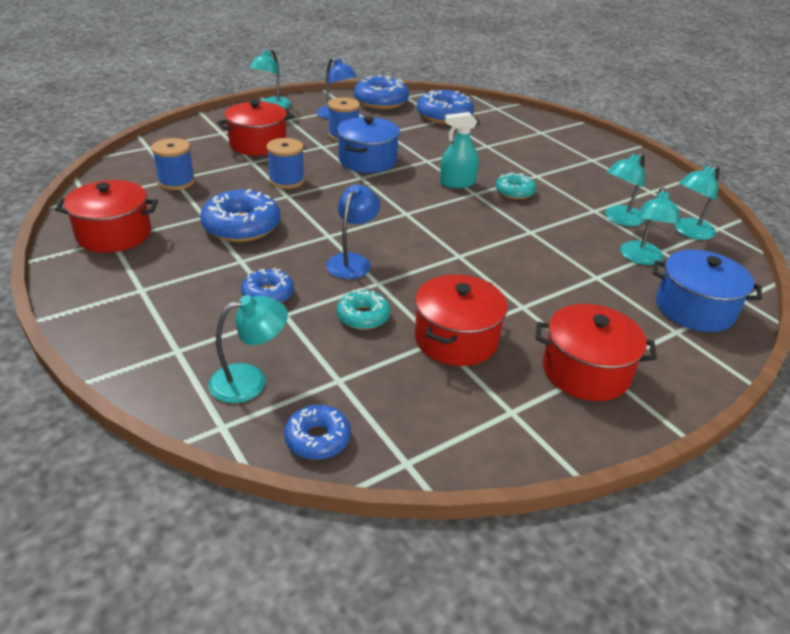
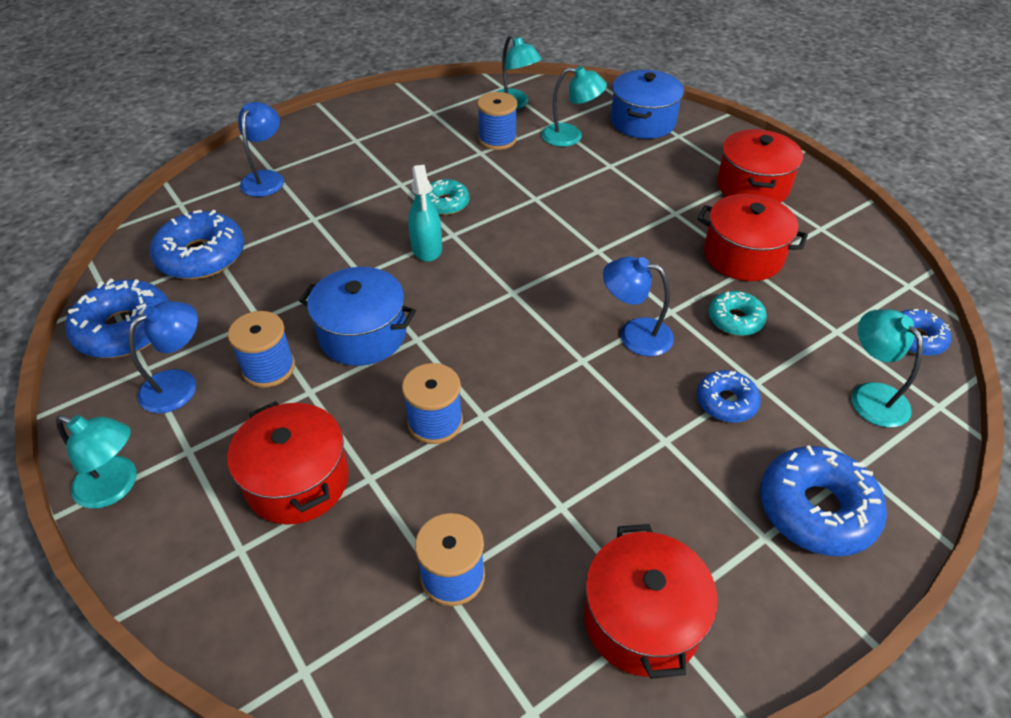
camera: 90 degrees left, 10 degrees up
(241, 226) = (580, 455): blue donut -> blue donut (816, 509)
(531, 130) = (266, 178): none -> blue lamp
(619, 219) = (497, 139): turquoise lamp -> blue spool

